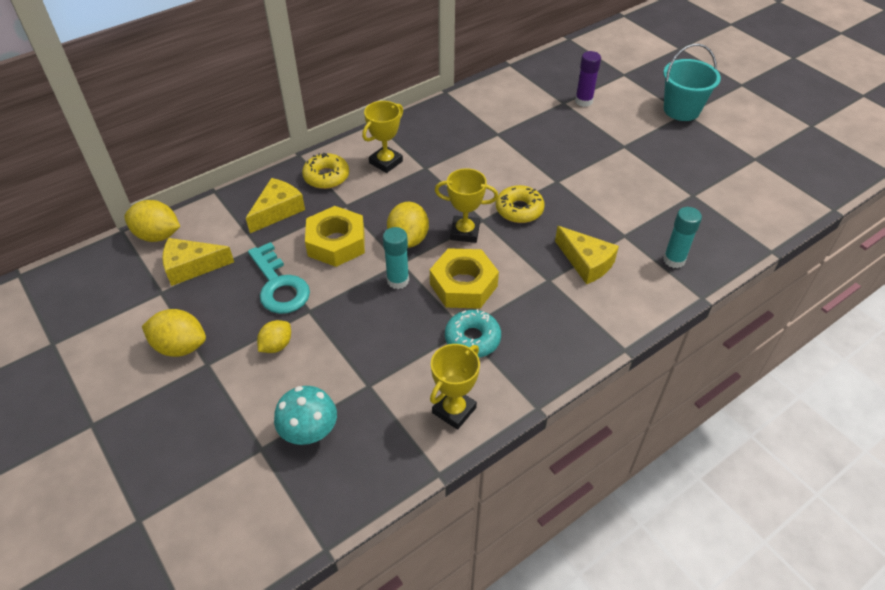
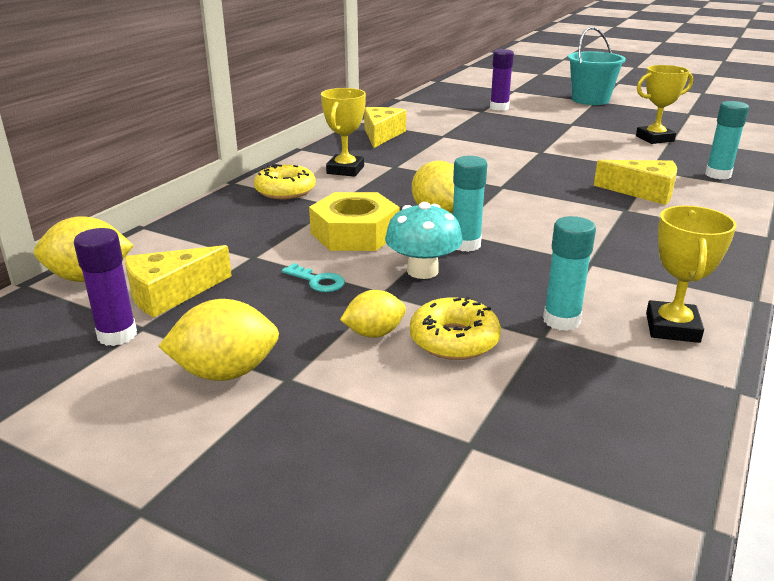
camera: 25 degrees left, 20 degrees down
(145, 294) = (117, 335): none -> purple glue stick
(276, 345) = (374, 333): yellow lemon -> yellow lemon turned 60 degrees clockwise
(278, 211) = (250, 225): yellow cheese -> yellow cheese (381, 135)
(279, 285) = (317, 281): turquoise key -> turquoise key, size x0.49
(309, 431) = (519, 403): turquoise mushroom -> turquoise mushroom (422, 271)
(392, 377) = (561, 320): none -> turquoise glue stick
(463, 285) = (544, 232): yellow nut -> none
(465, 232) = (494, 197): yellow trophy -> yellow trophy (654, 139)
(472, 339) = (610, 267): turquoise donut -> none
(519, 210) = (530, 174): yellow donut -> yellow donut (454, 340)

